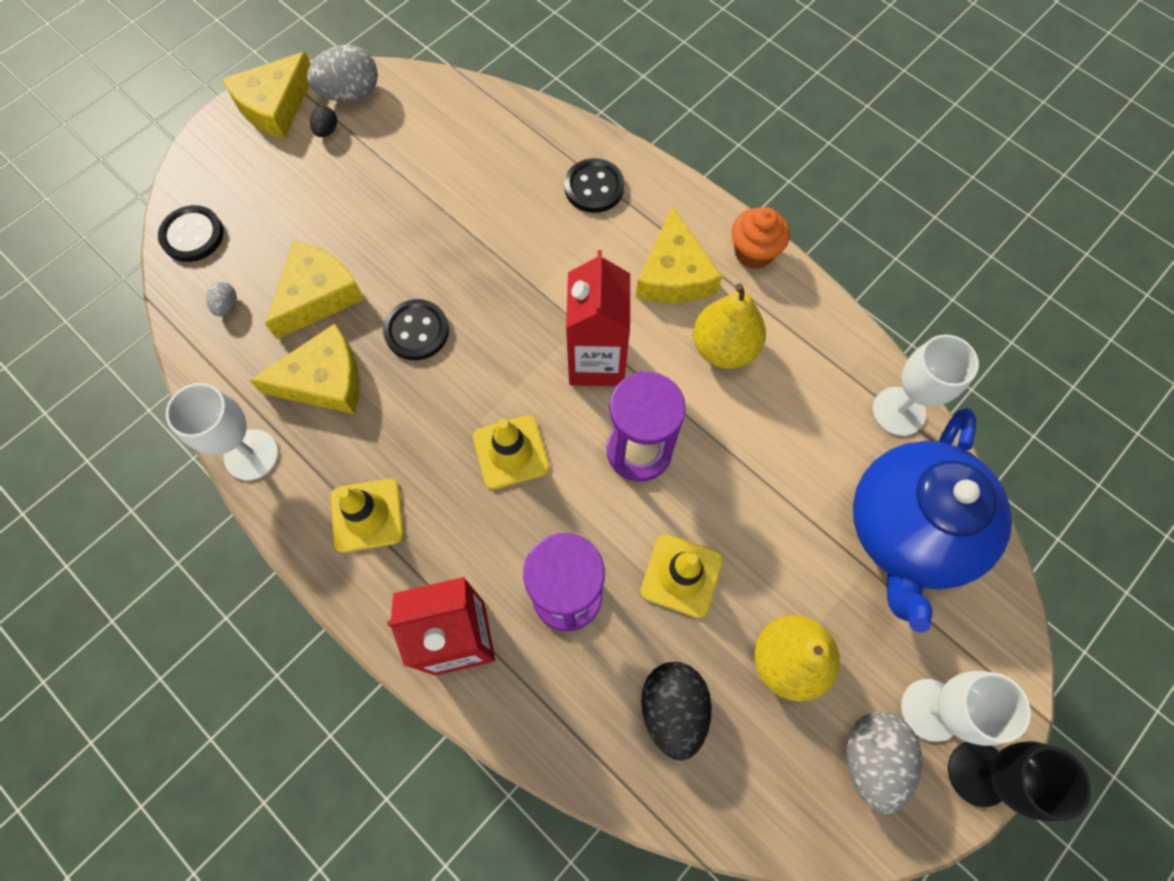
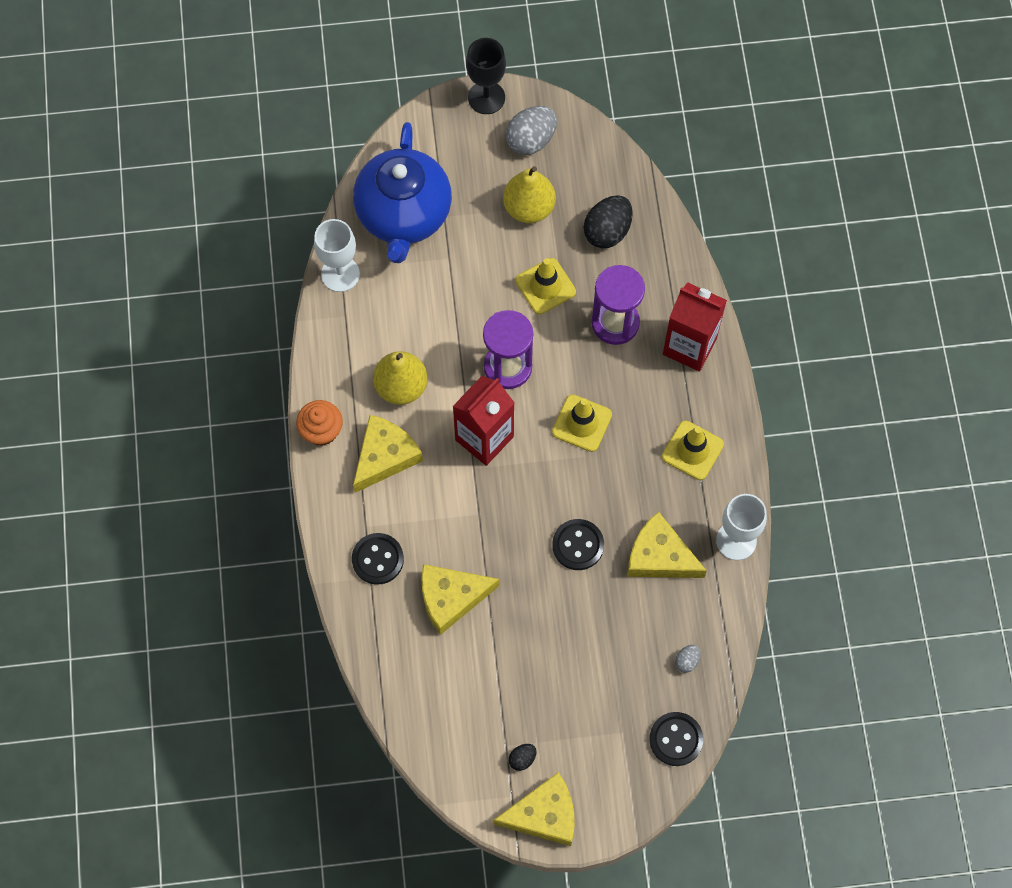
camera: 140 degrees left, 0 degrees up
(318, 295) = (622, 622): yellow cheese -> yellow cheese (451, 598)
(350, 94) = (481, 781): grey egg -> none
(908, 531) = (403, 215): blue teapot -> blue teapot turned 120 degrees clockwise
(930, 710) = (481, 136): white goblet -> none

